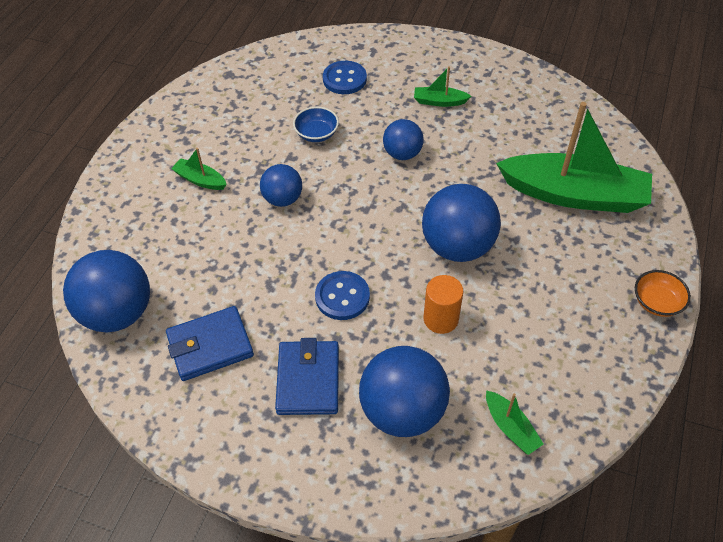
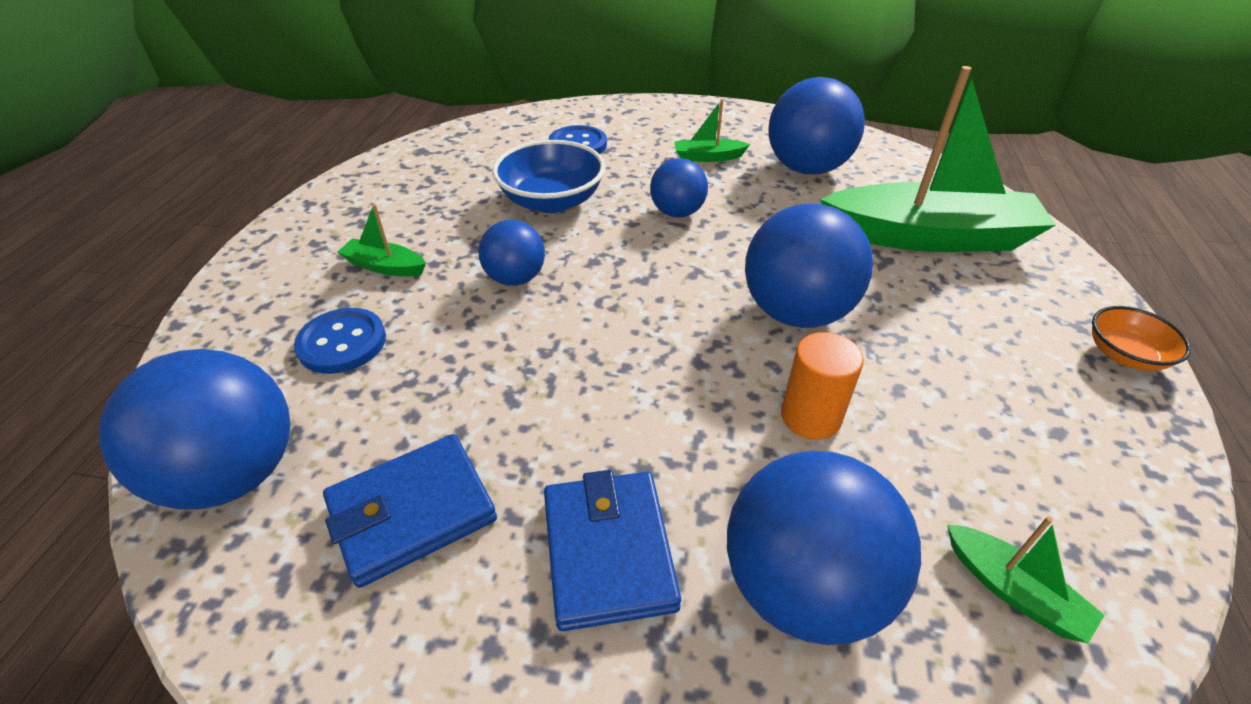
camera: 10 degrees left, 10 degrees down
(316, 134) = (552, 201): blue bowl -> blue bowl, size x1.70
(342, 297) = (638, 402): blue button -> blue button (342, 343)
(510, 120) = (806, 168): none -> blue ball

